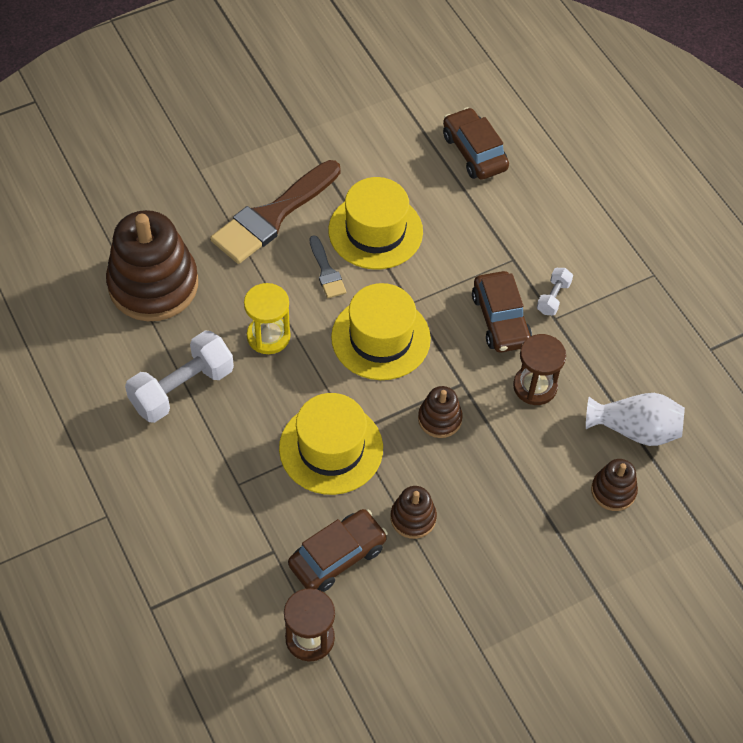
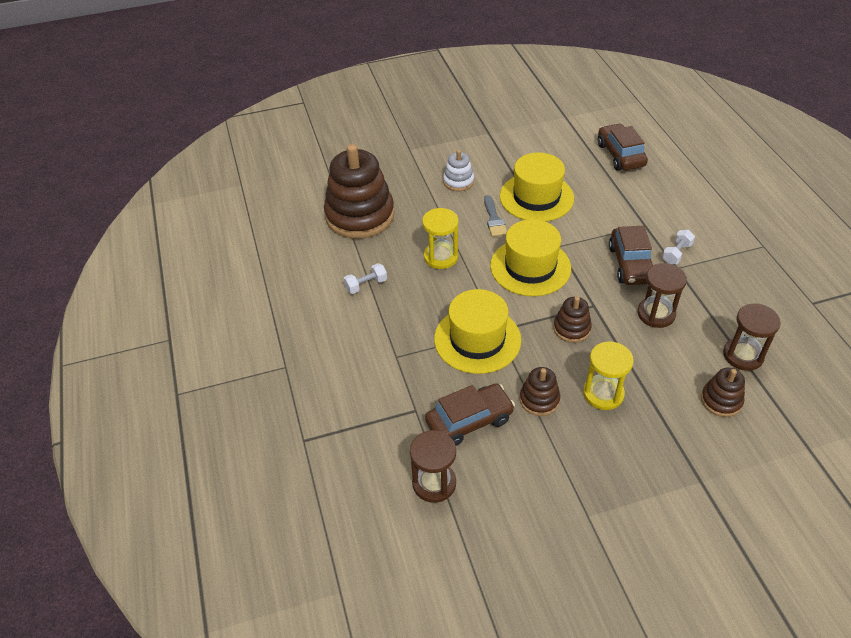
camera: 15 degrees right, 10 degrees down
(182, 388) = (366, 285): white dumbbell -> white dumbbell, size x0.49
(272, 216) = (458, 181): brown brush -> white stacking toy
(484, 500) = (603, 393): none -> yellow hourglass
(635, 429) = (743, 355): white vase -> brown hourglass

